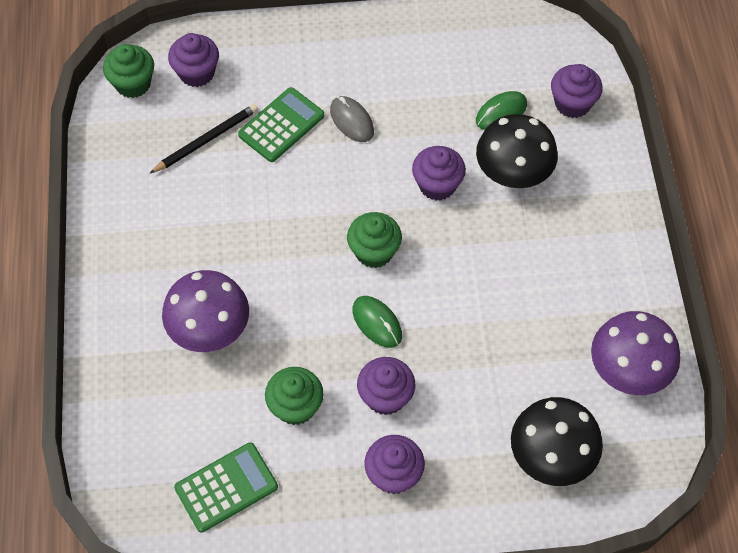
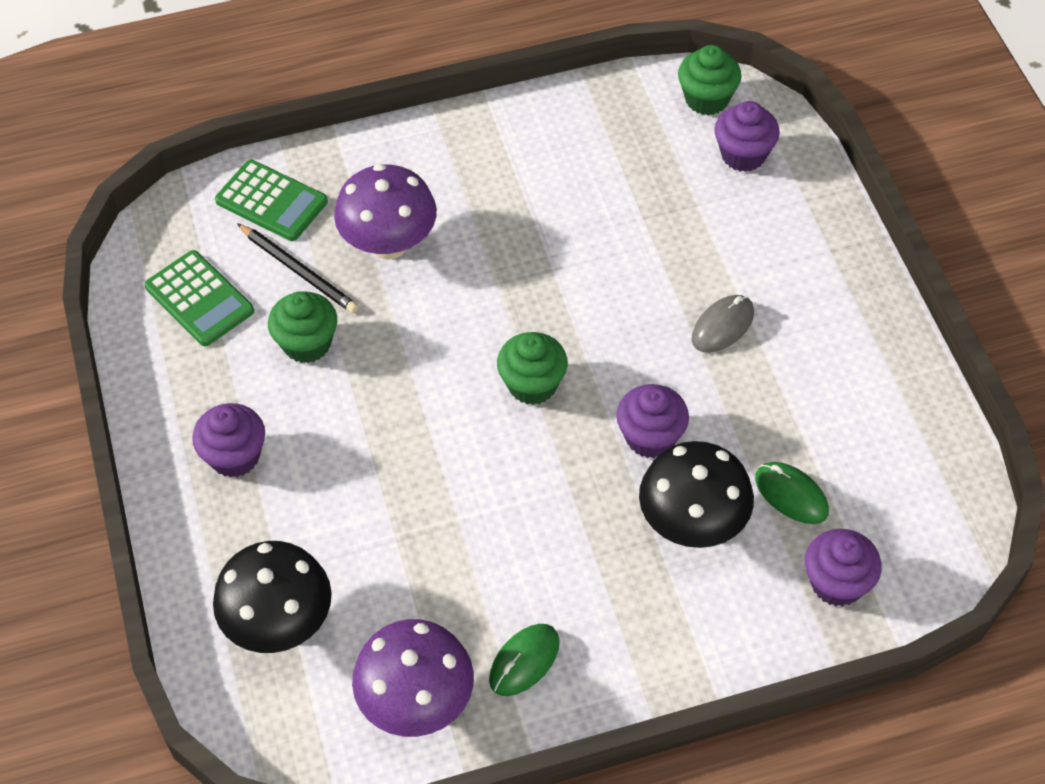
camera: 80 degrees right, 5 degrees down
(206, 140) = (648, 185): black pencil -> black pencil (299, 271)
(281, 125) = (692, 254): green calculator -> green calculator (271, 201)
(377, 323) = (432, 405): green mouse -> green mouse (524, 661)
(385, 396) = (334, 431): purple cupcake -> none

